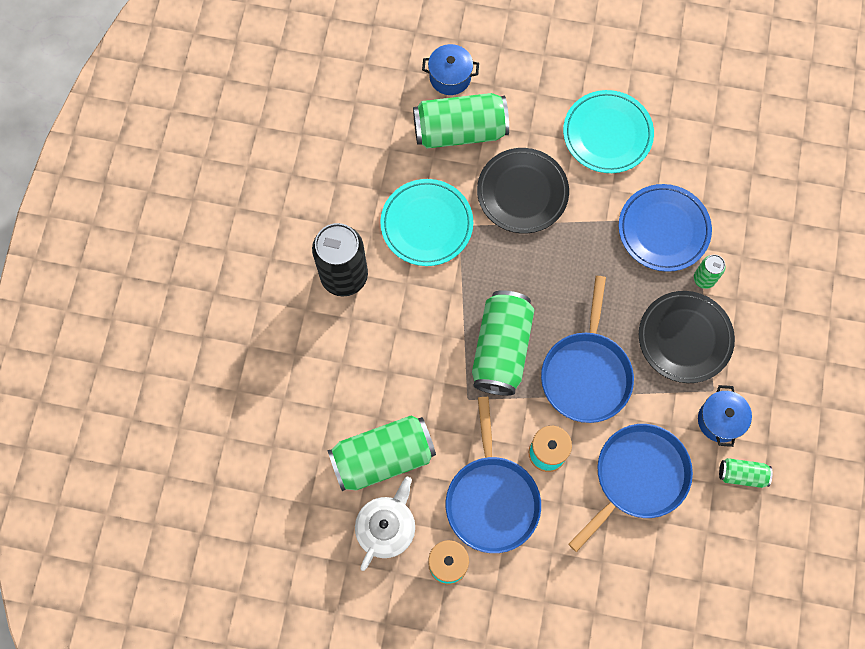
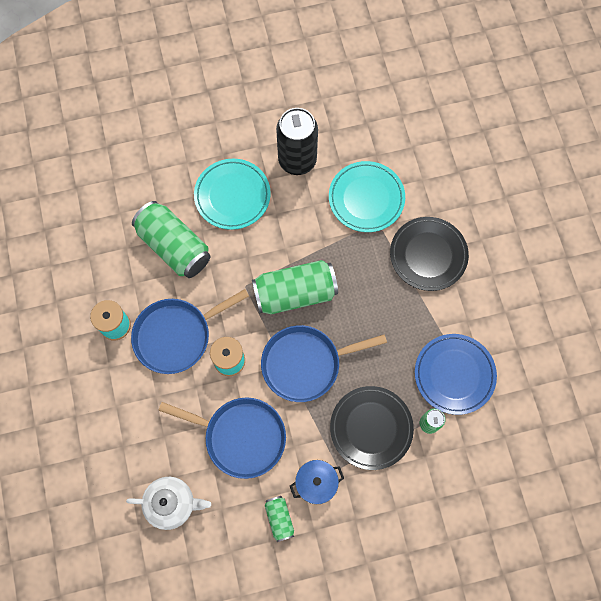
camera: 65 degrees right, 0 degrees up
(386, 527) = (124, 271): white teapot -> white teapot (172, 503)
(450, 77) = (494, 163): blue pot -> none
(460, 131) = (454, 189): green can -> none
(607, 134) = (512, 298): turquoise plate -> turquoise plate (232, 196)

